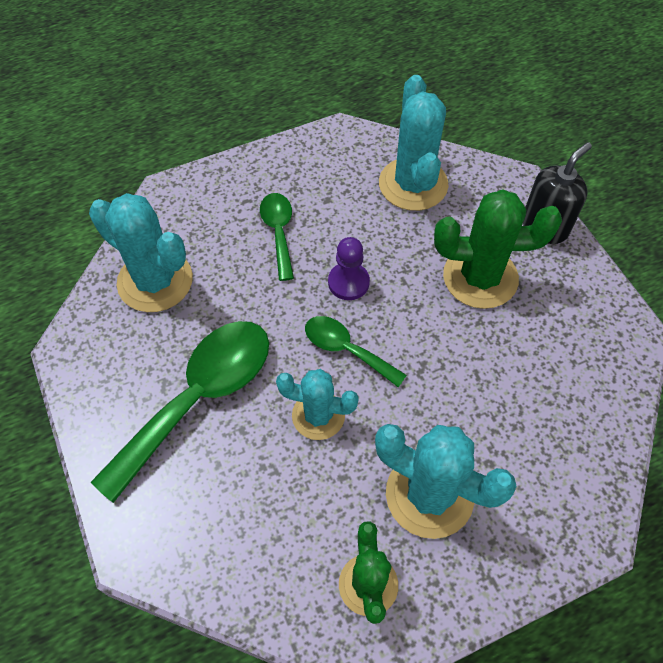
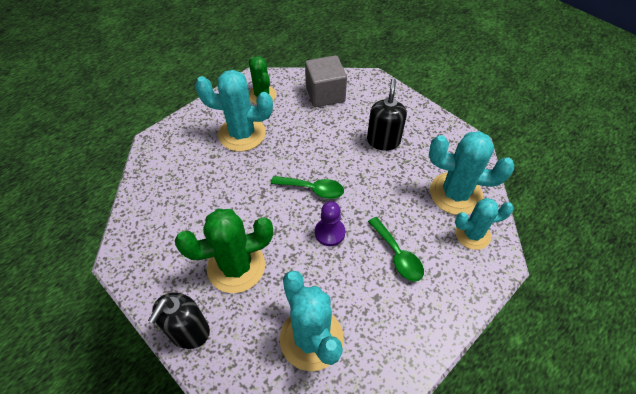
camera: 160 degrees right, 5 degrees down
(199, 398) = (383, 141): green spoon -> black soap dispenser
(244, 542) = (325, 94): none -> grey cube
(318, 415) = (314, 151): turquoise cactus -> turquoise cactus (472, 234)

